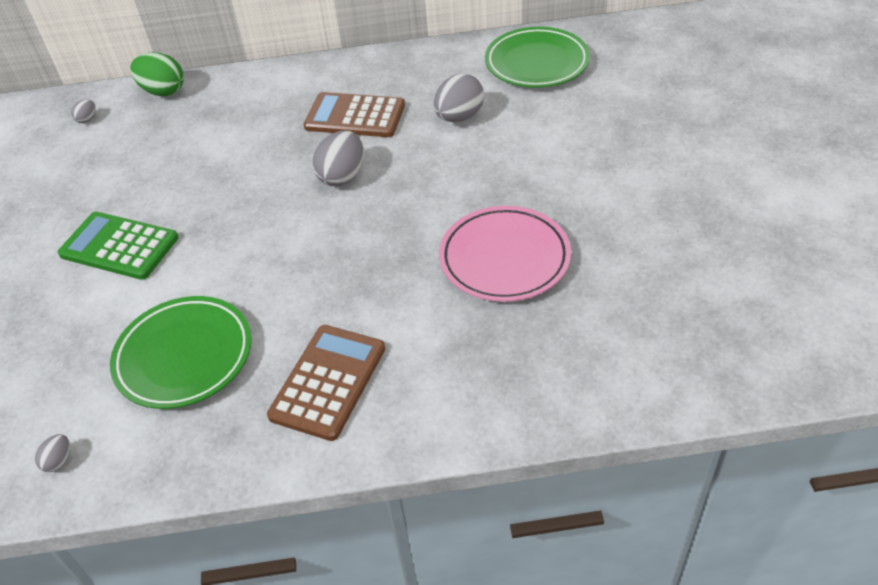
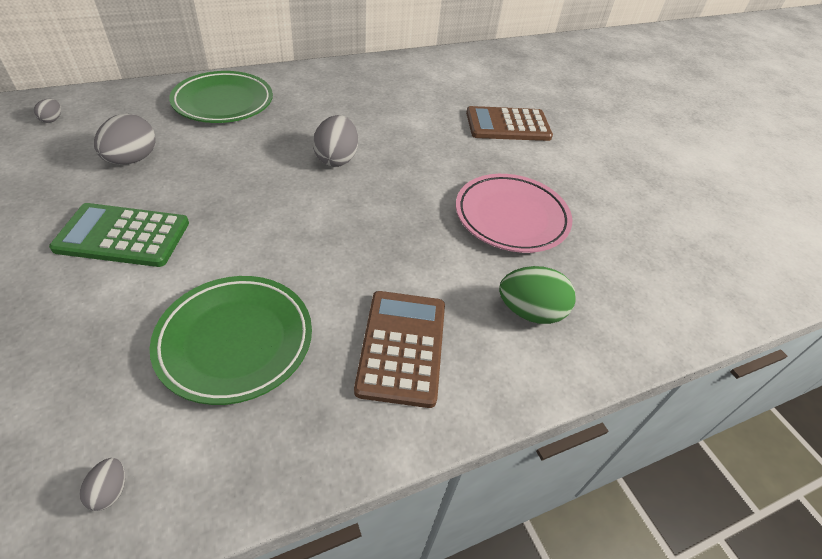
camera: 25 degrees left, 0 degrees up
(163, 91) = (130, 94): green egg -> green egg (530, 312)
(355, 116) = (328, 111): brown calculator -> brown calculator (508, 125)
(459, 117) = (419, 110): grey egg -> grey egg (132, 159)
(536, 63) = (461, 71): green plate -> green plate (223, 102)

